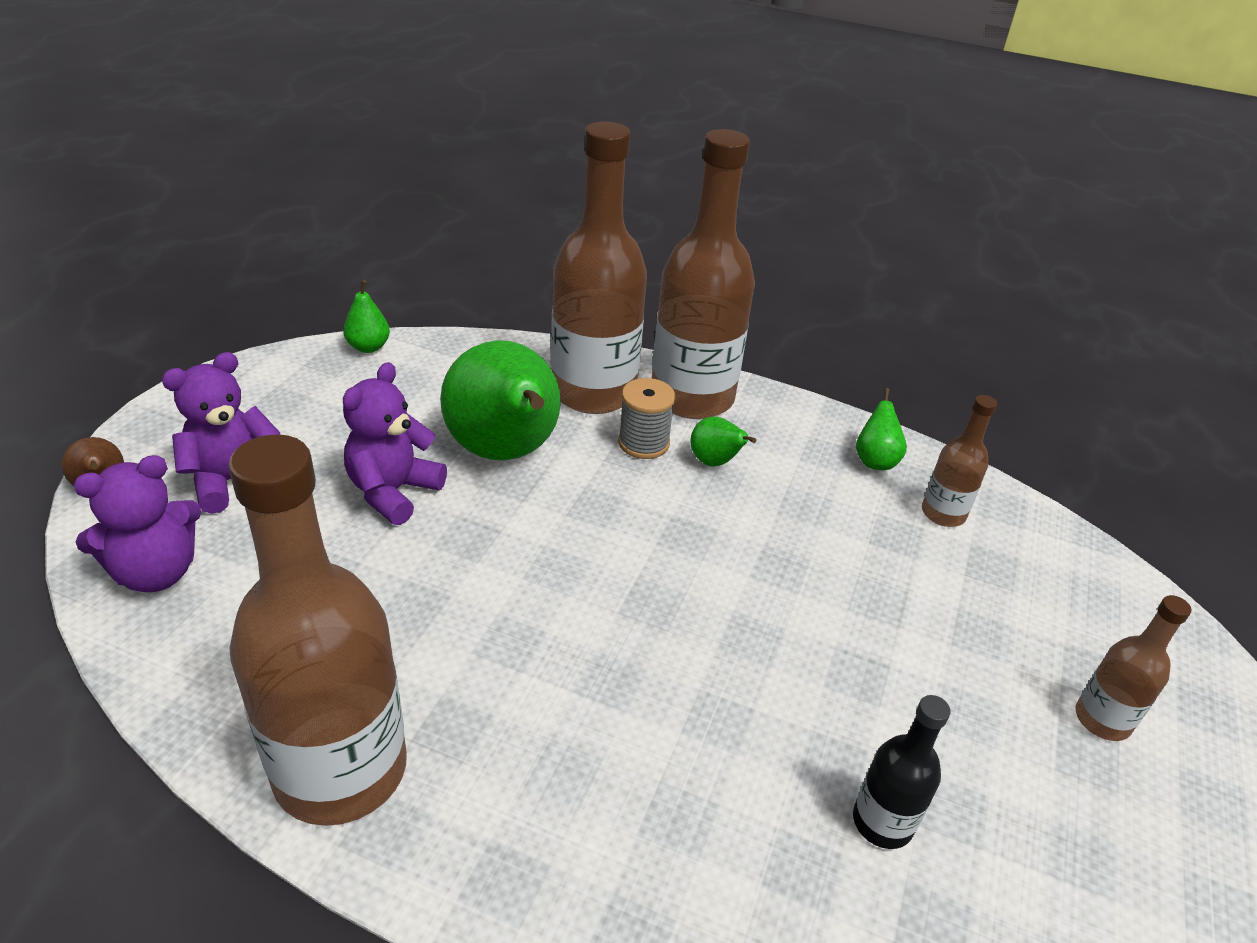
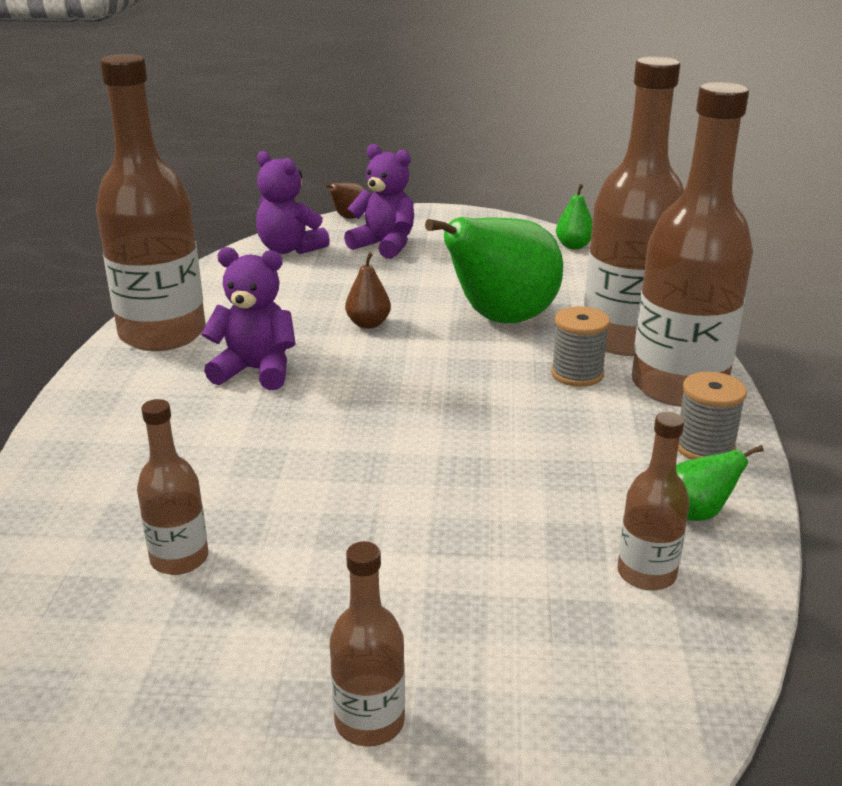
camera: 75 degrees right, 10 degrees down
(393, 492) = (416, 292): purple teddy bear -> purple teddy bear (256, 371)
(449, 553) = (368, 324): none -> brown pear
(715, 462) = (586, 413): green pear -> none
(788, 422) = (704, 447): none -> grey spool
(882, 822) = (179, 559): black bottle -> brown bottle

